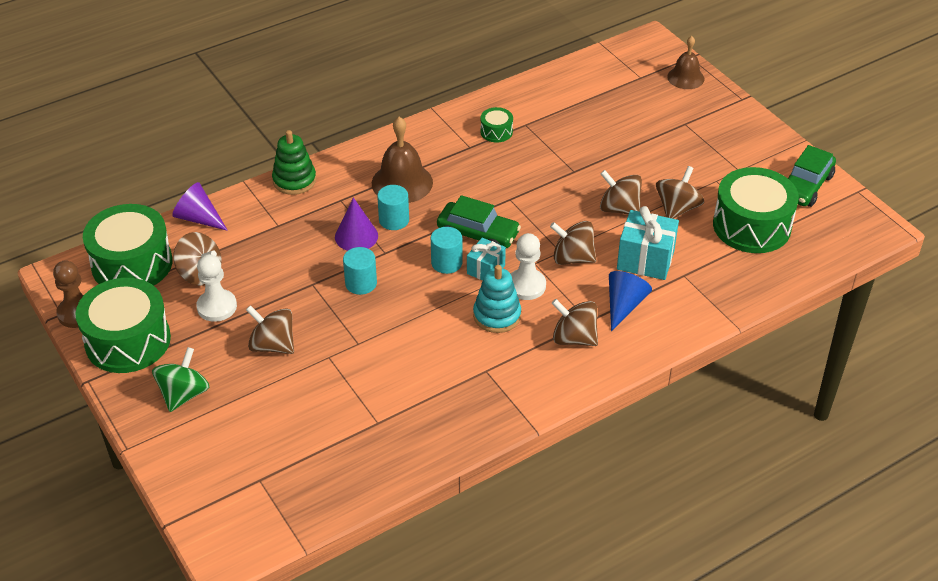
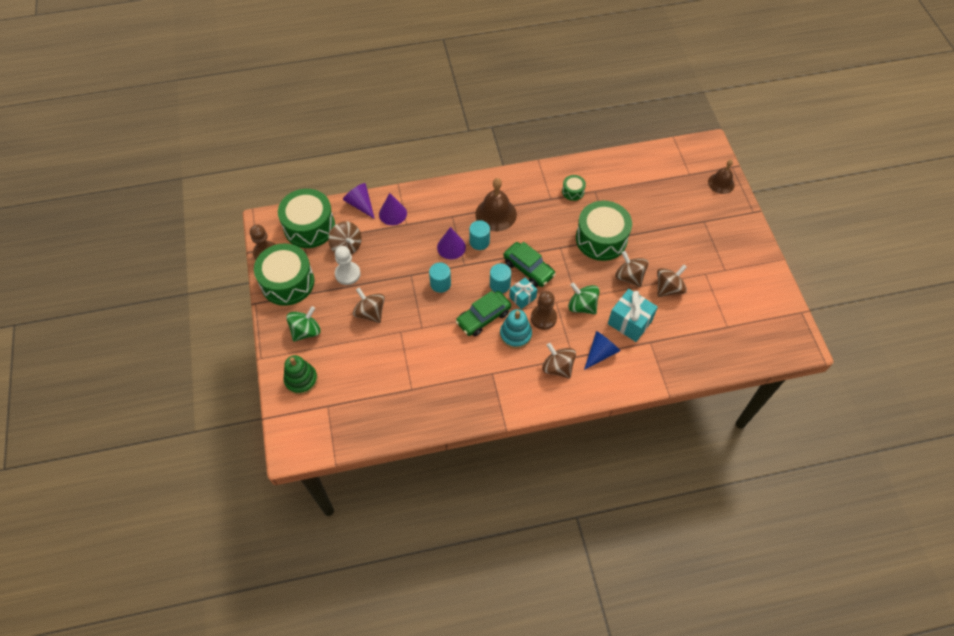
camera: 20 degrees right, 15 degrees up
(252, 218) = (392, 213): none -> purple cone
(294, 180) = (429, 192): green stacking toy -> green stacking toy (301, 380)
(526, 286) = (543, 318): white pawn -> brown pawn
(572, 258) = (582, 306): brown spinning top -> green spinning top
(751, 226) = (713, 317): green drum -> green drum (601, 239)
(805, 186) = (766, 297): green car -> green car (483, 317)

